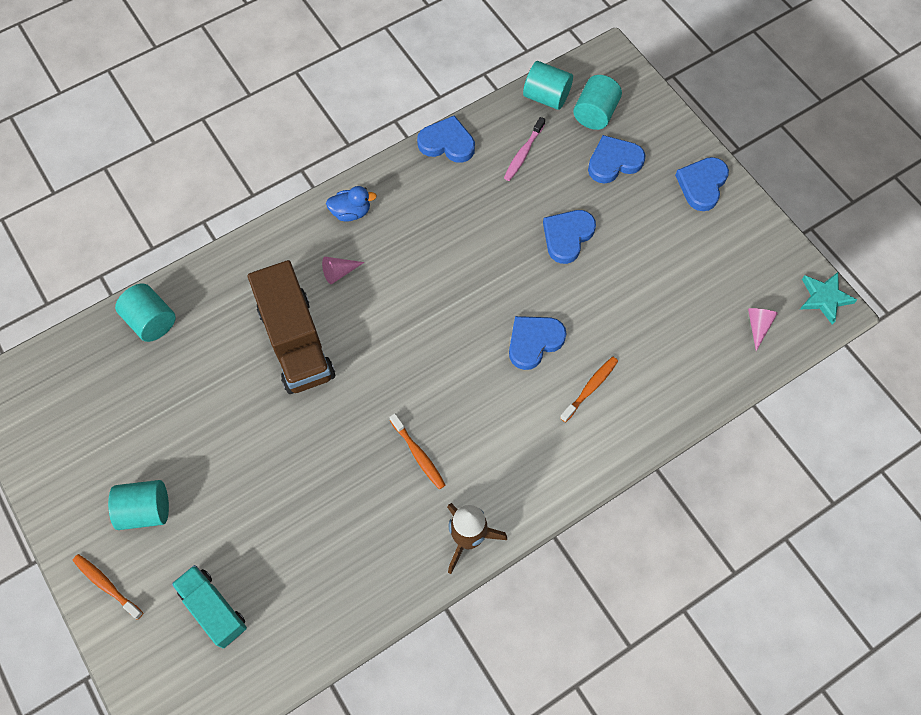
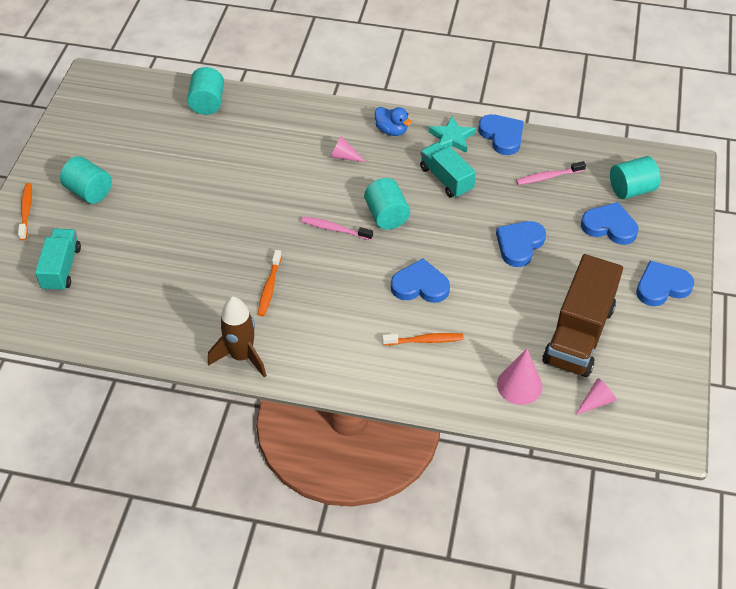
camera: 45 degrees right, 15 degrees down
(296, 342) = (273, 173): brown truck -> brown truck (578, 334)
(409, 350) = (334, 229): none -> pink toothbrush
(447, 223) = (446, 179): none -> turquoise truck
(546, 97) = (606, 156): turquoise cylinder -> turquoise cylinder (386, 215)
(567, 236) = (519, 245): blue heart -> blue heart turned 45 degrees counterclockwise
(695, 362) = (519, 385): none -> pink cone
(824, 298) = (673, 426): turquoise star -> turquoise star (452, 138)

